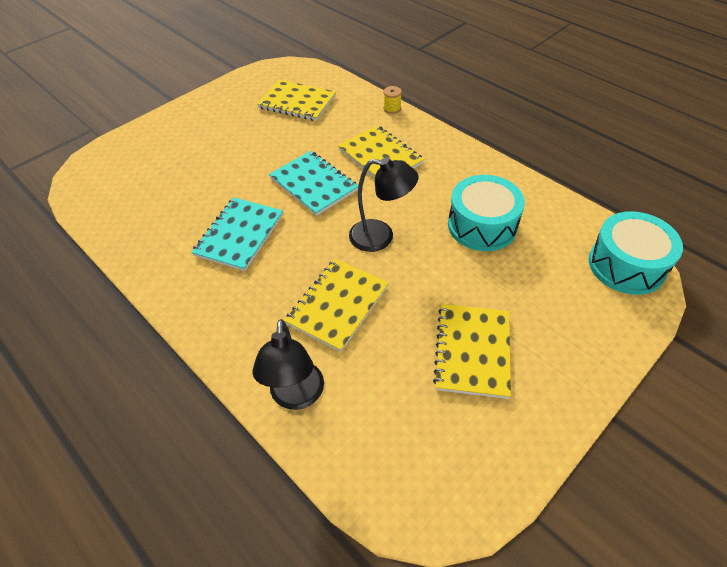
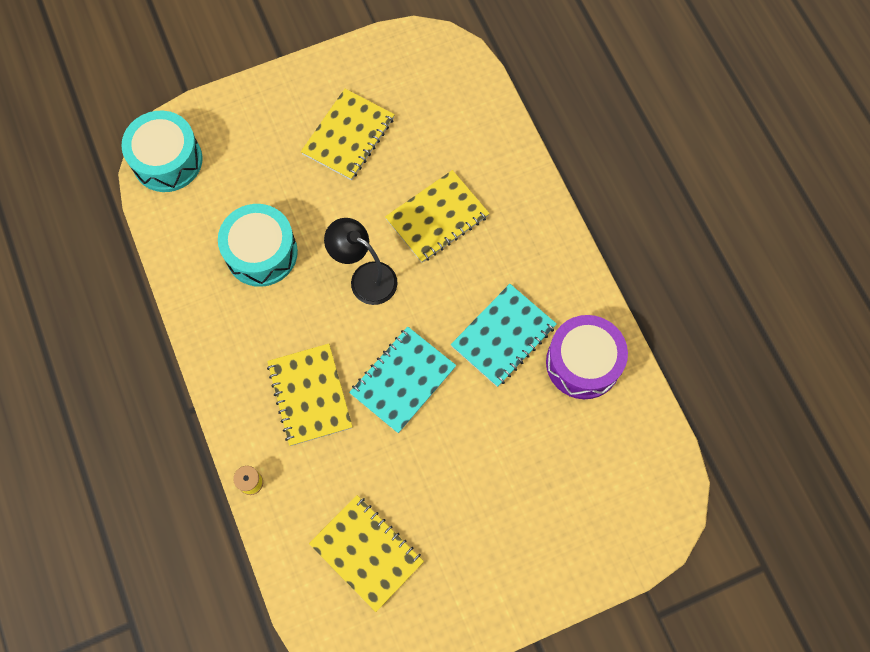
camera: 160 degrees left, 20 degrees up
(162, 238) = (583, 363): none -> purple drum
(296, 396) = (499, 151): black lamp -> none
(314, 184) = (402, 380): turquoise notebook -> turquoise notebook turned 60 degrees clockwise

